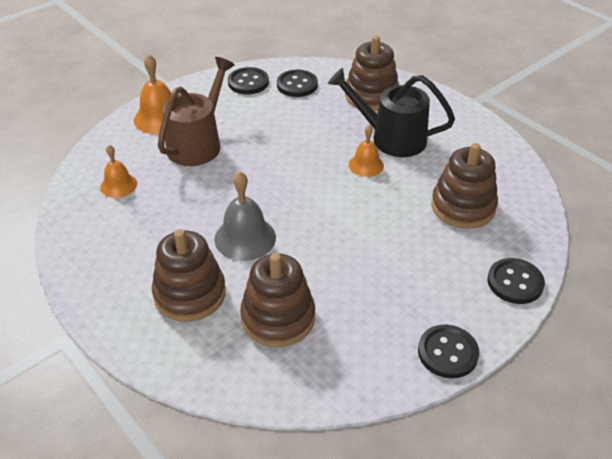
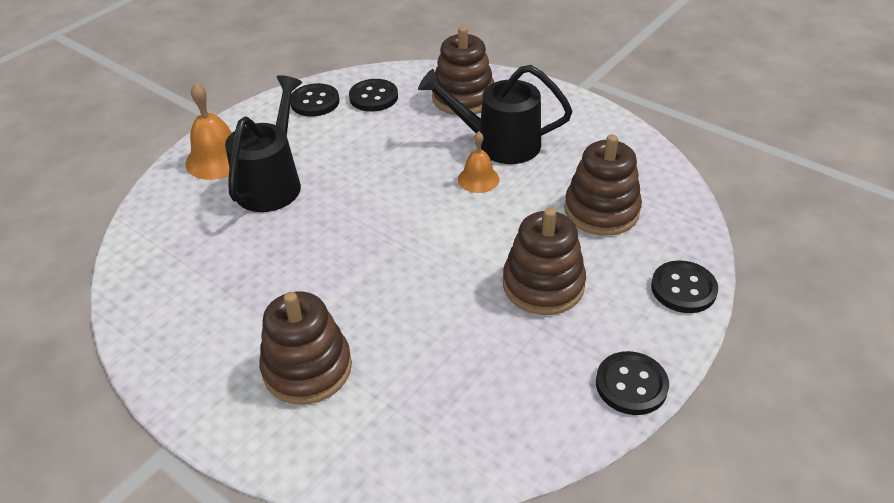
camera: 10 degrees left, 0 degrees up
(118, 185) = (185, 248): orange bell -> none
(198, 143) = (272, 182): brown watering can -> black watering can
(245, 238) = (358, 288): grey bell -> none
(278, 318) = (422, 378): brown stacking toy -> brown stacking toy (543, 285)

